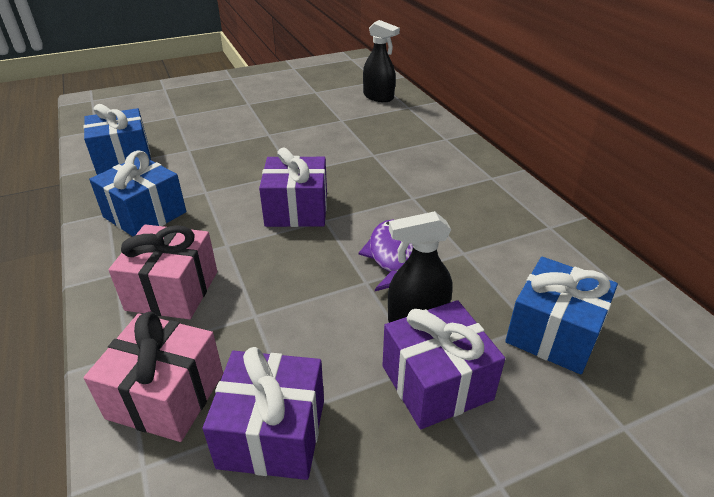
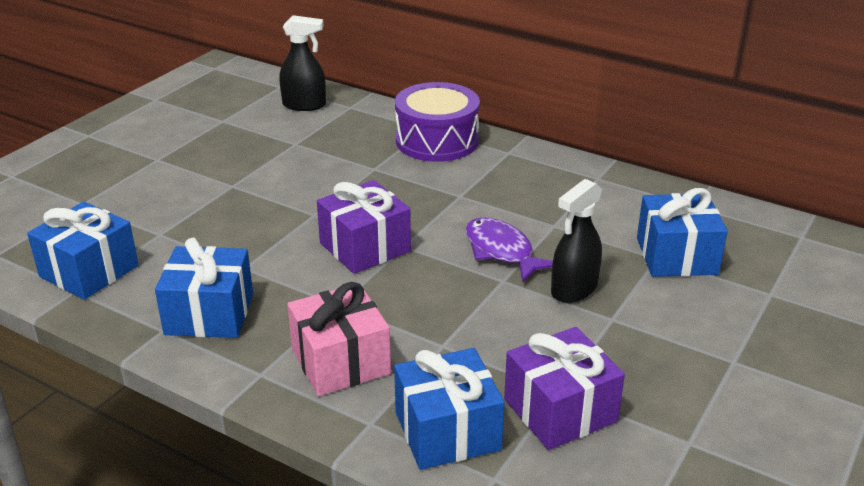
camera: 35 degrees left, 5 degrees down
(166, 395) = (447, 431): pink gift -> blue gift
(436, 382) = (634, 324): purple gift -> none
(443, 150) = (437, 141): none -> purple drum

